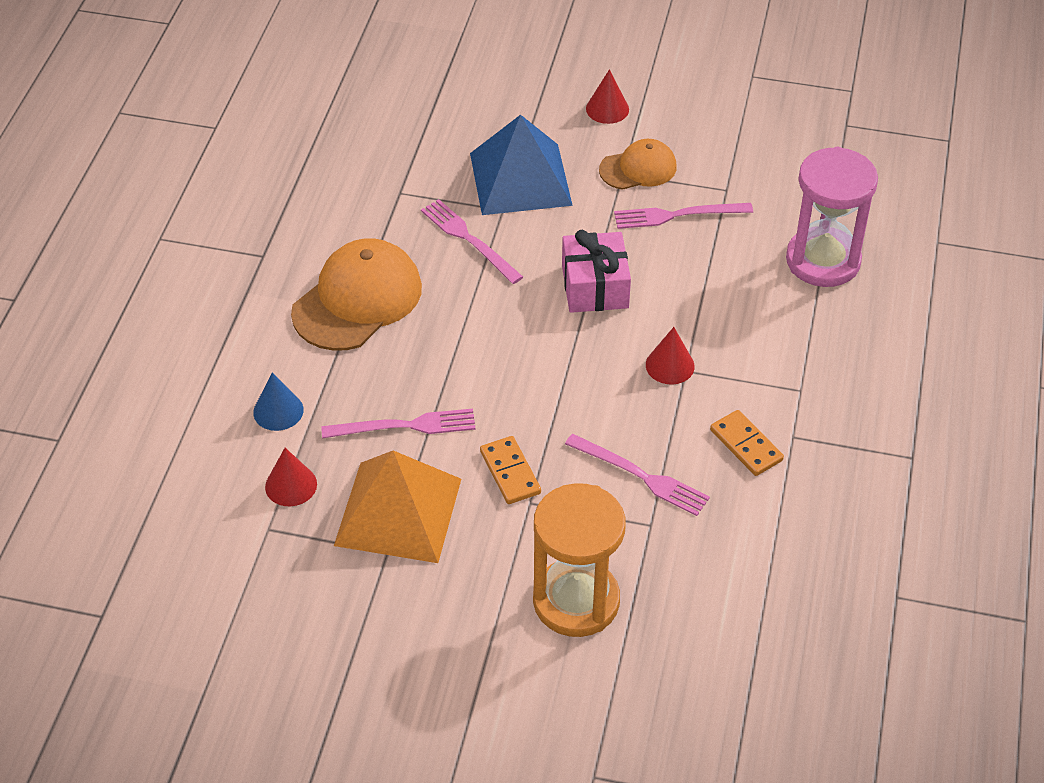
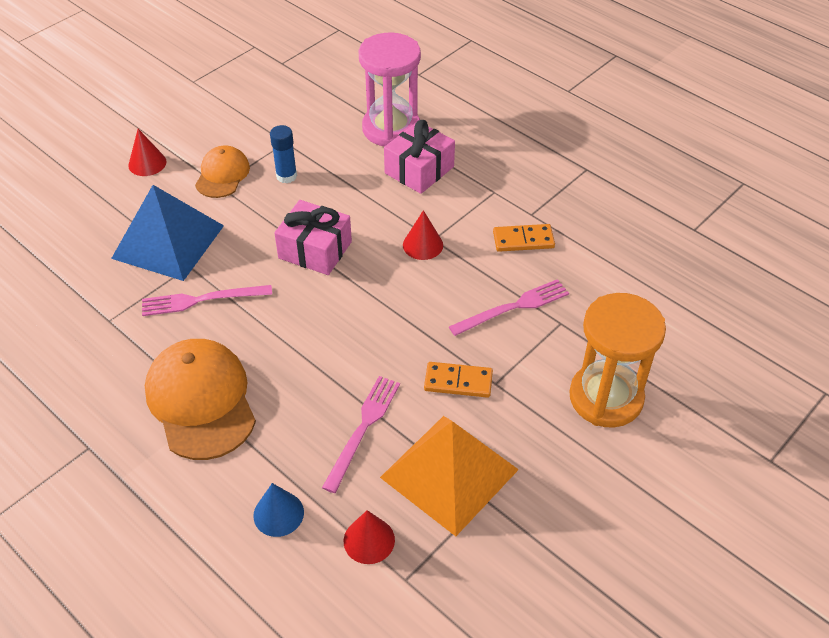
camera: 60 degrees left, 0 degrees up
(677, 215) = (286, 176): pink fork -> blue glue stick
(778, 313) = (419, 170): none -> pink gift

